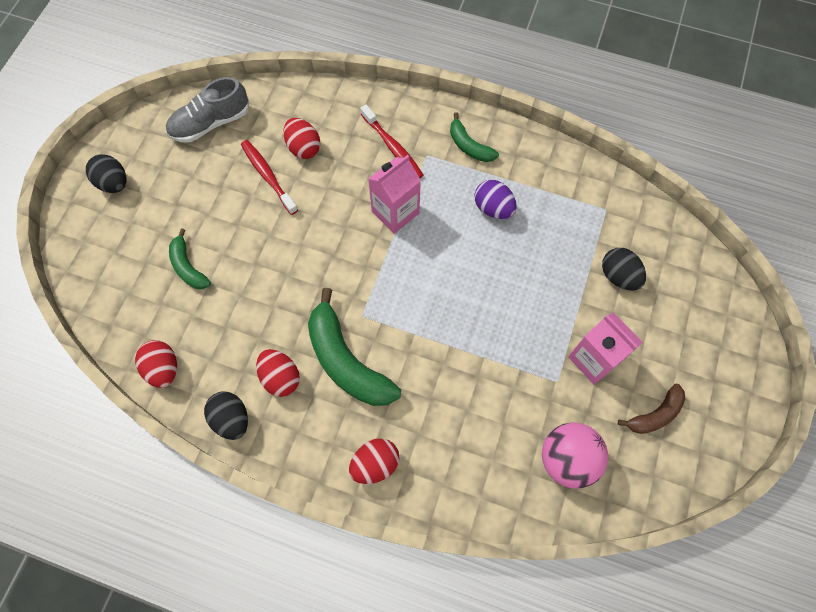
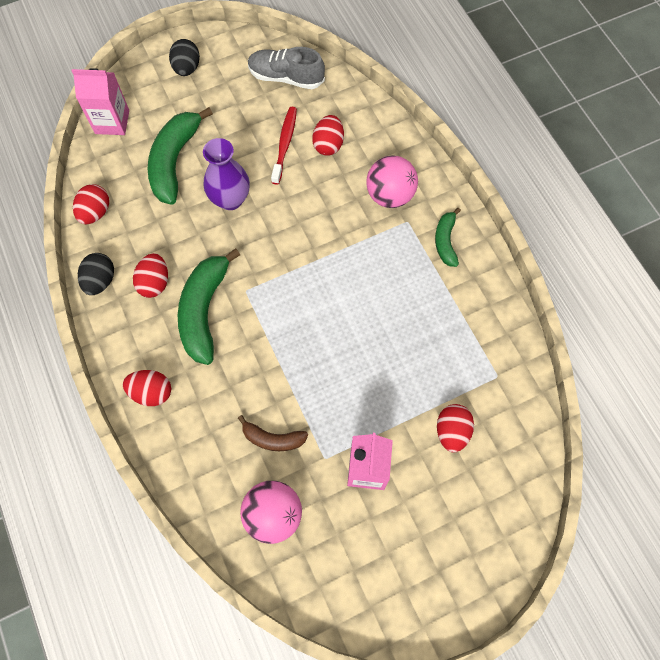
camera: 45 degrees right, 0 degrees up
(188, 267) = (174, 161): green banana -> green banana, size x1.83
(270, 256) = (230, 199): none -> purple vase
(392, 147) = (389, 195): red toothbrush -> pink ball
(395, 212) = (342, 242): pink carton -> pink carton (112, 122)
(493, 208) = (413, 300): purple egg -> none
(618, 276) = (452, 431): black egg -> red egg
(655, 414) = (367, 549): brown banana -> brown banana (273, 439)

